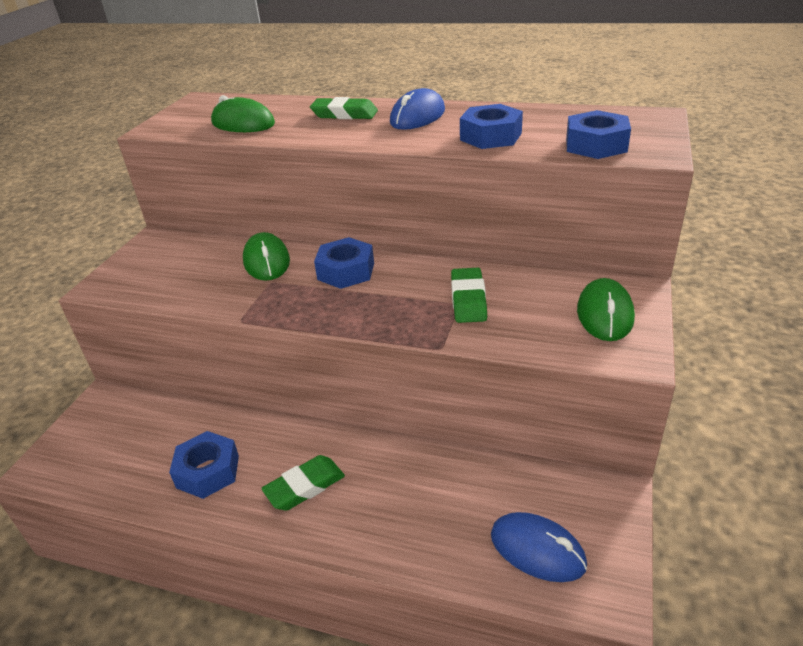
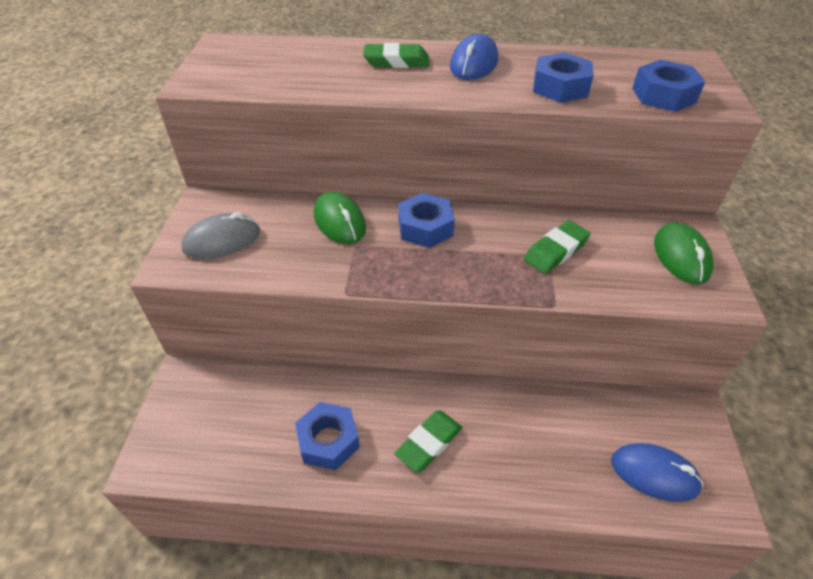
camera: 15 degrees left, 10 degrees up
(153, 270) = (222, 240): none -> grey mouse
(243, 123) = (293, 75): green mouse -> none
(468, 300) = (555, 251): green eraser -> green eraser turned 60 degrees clockwise

